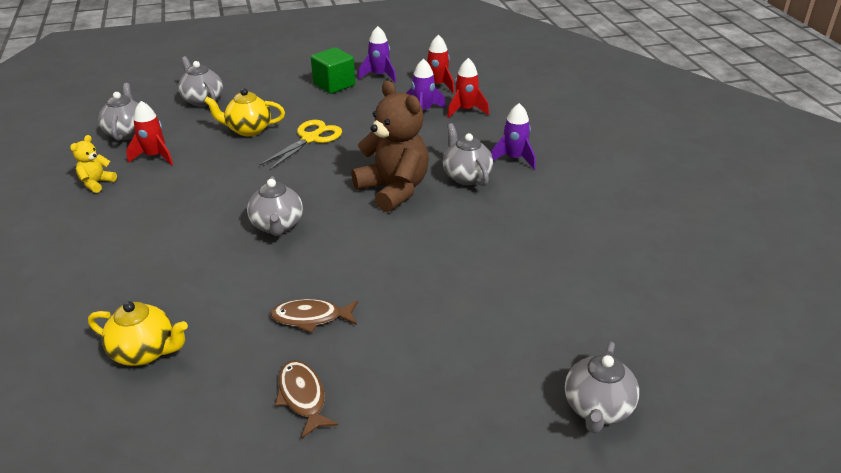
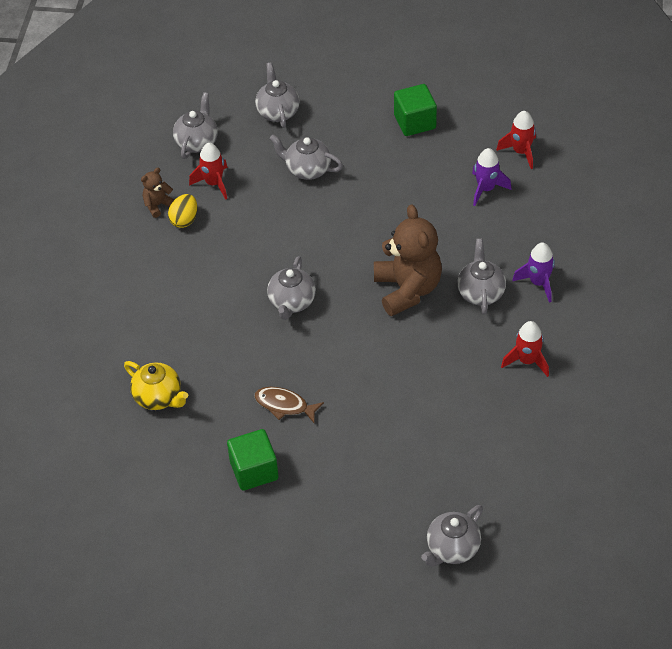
camera: 25 degrees right, 15 degrees up
(97, 183) = (158, 205): yellow teddy bear -> brown teddy bear
(130, 188) = (184, 220): none -> yellow egg
(248, 130) = (307, 169): yellow teapot -> grey teapot
(302, 397) = (254, 470): brown fish -> green cube
(310, 139) = (360, 199): yellow scissors -> none
(379, 75) = (468, 119): purple rocket -> none
(466, 110) = (529, 200): red rocket -> red rocket (527, 361)

